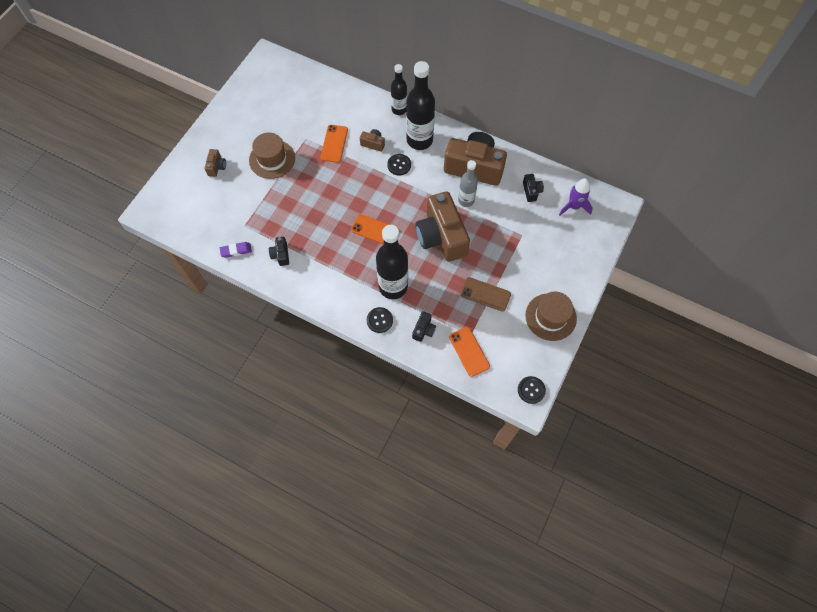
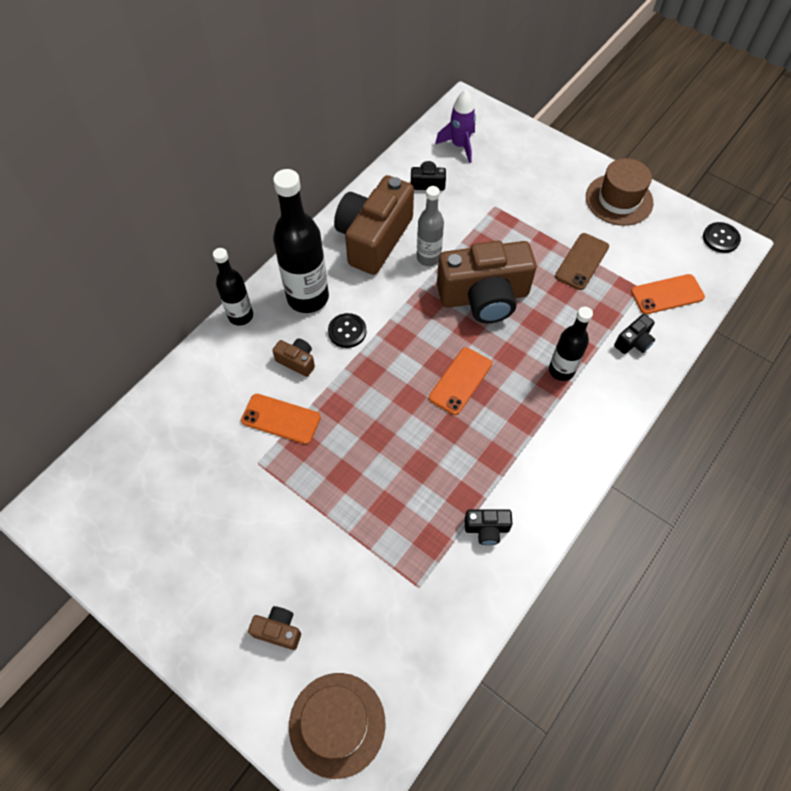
camera: 80 degrees left, 5 degrees down
(236, 250) = (469, 606): purple eraser -> none
(272, 159) = (286, 525): brown hat -> brown hat (337, 724)
(373, 144) = (297, 361): brown camera -> brown camera turned 90 degrees clockwise
(379, 320) = (616, 396): black button -> none
(393, 287) = (561, 370): black bottle -> black bottle, size x0.59
(424, 330) = (633, 342): black camera -> black camera turned 105 degrees clockwise

